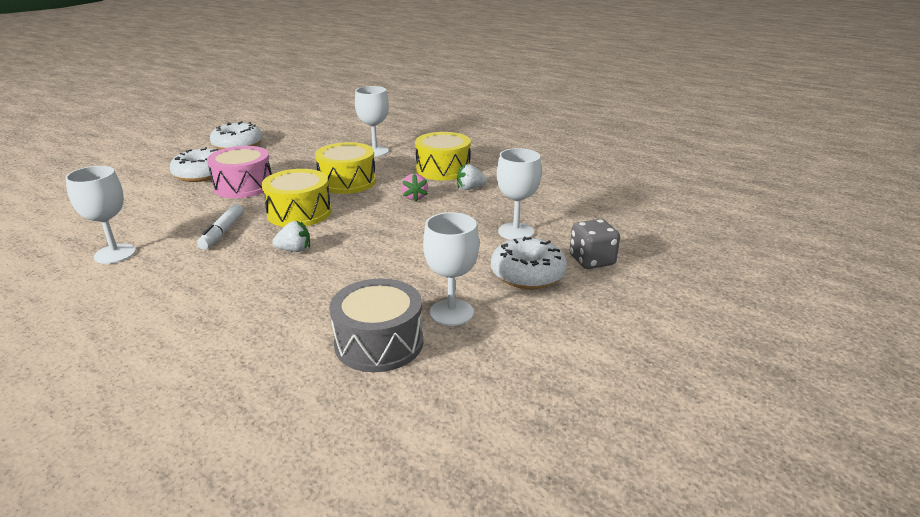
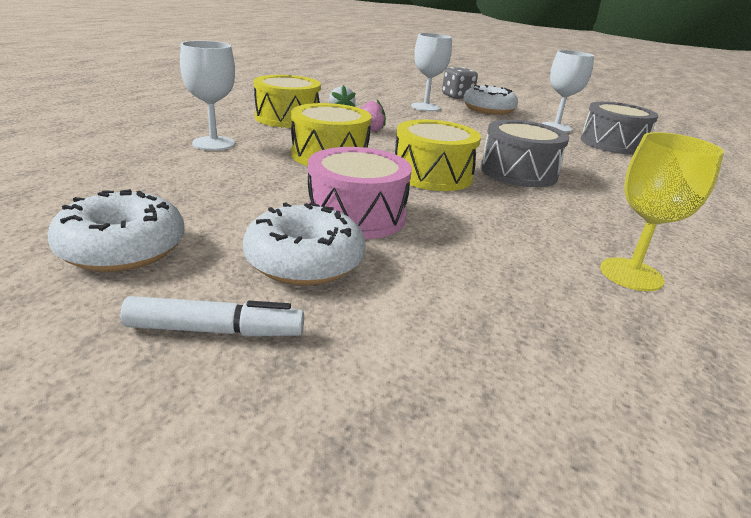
camera: 100 degrees left, 0 degrees up
(115, 254) = (631, 274): white goblet -> yellow goblet
(222, 232) = (512, 210): white marker -> white marker (215, 330)
(294, 250) = (518, 172): white strawberry -> grey drum

